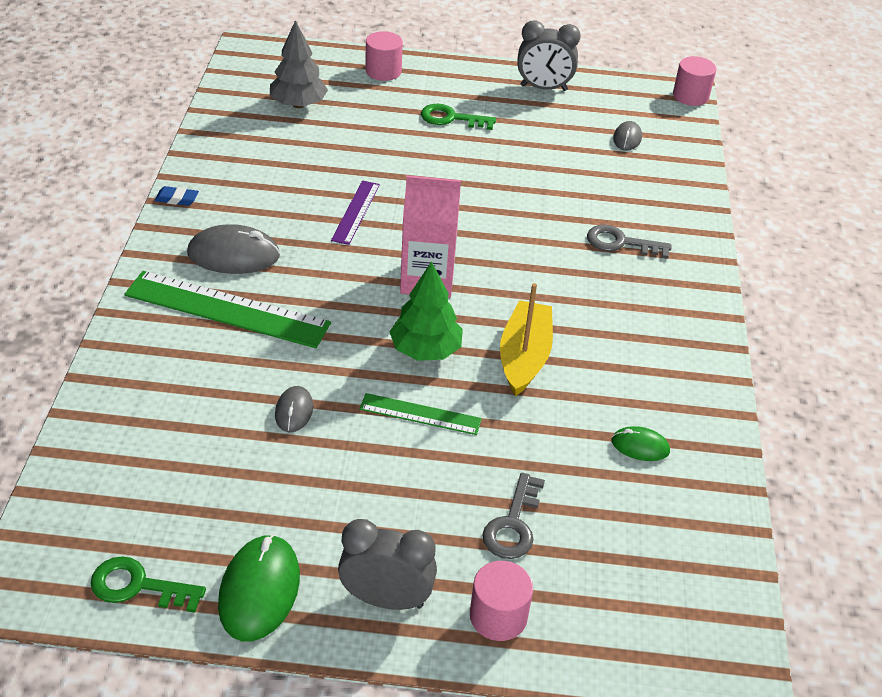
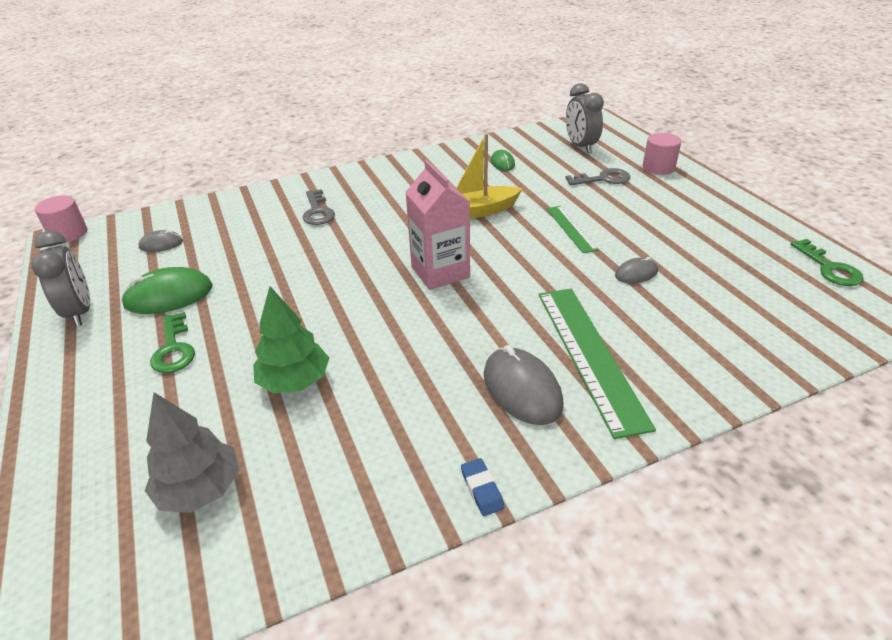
camera: 115 degrees left, 5 degrees down
(259, 590) = (759, 230): green mouse -> green mouse (169, 296)
(356, 212) = (387, 343): purple ruler -> none
(383, 71) = (76, 447): pink cylinder -> none
(386, 599) = (699, 195): grey clock -> grey clock (580, 146)
(425, 350) = (514, 246): green tree -> green tree (295, 381)

